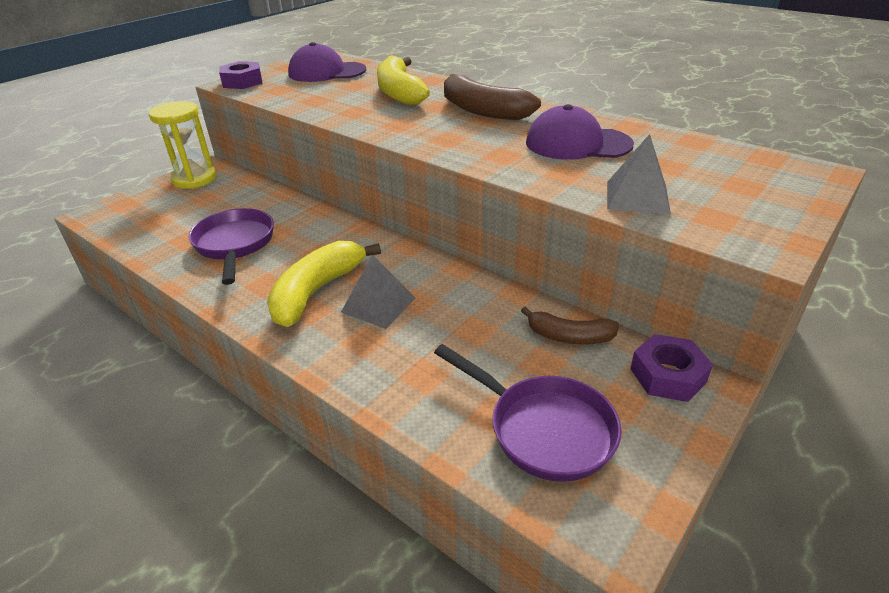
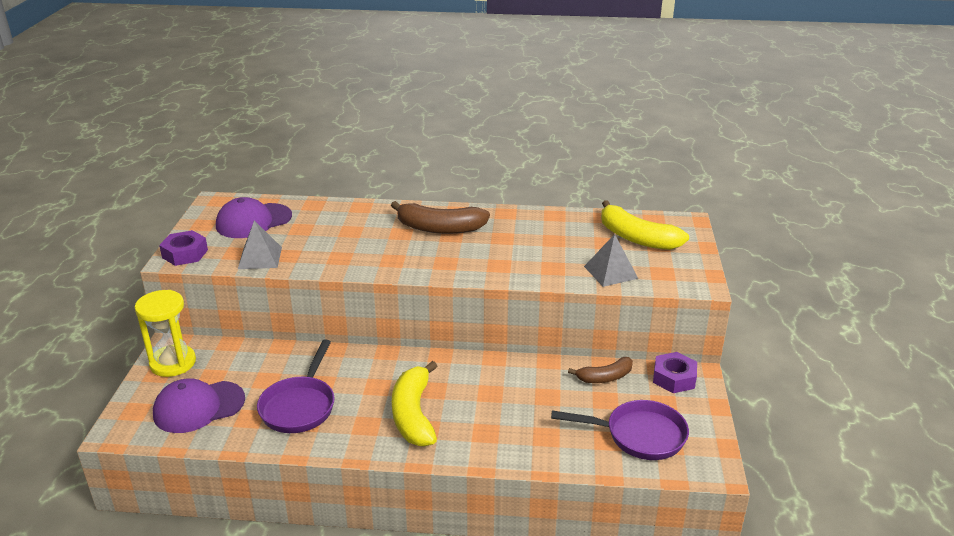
camera: 35 degrees left, 5 degrees down
(235, 245) = (300, 406): purple pan -> purple pan turned 120 degrees counterclockwise
(378, 305) = (468, 406): grey pyramid -> grey pyramid (260, 258)
(399, 92) = (351, 227): yellow banana -> yellow banana (636, 238)
(577, 143) = (536, 240): purple cap -> purple cap (198, 407)

